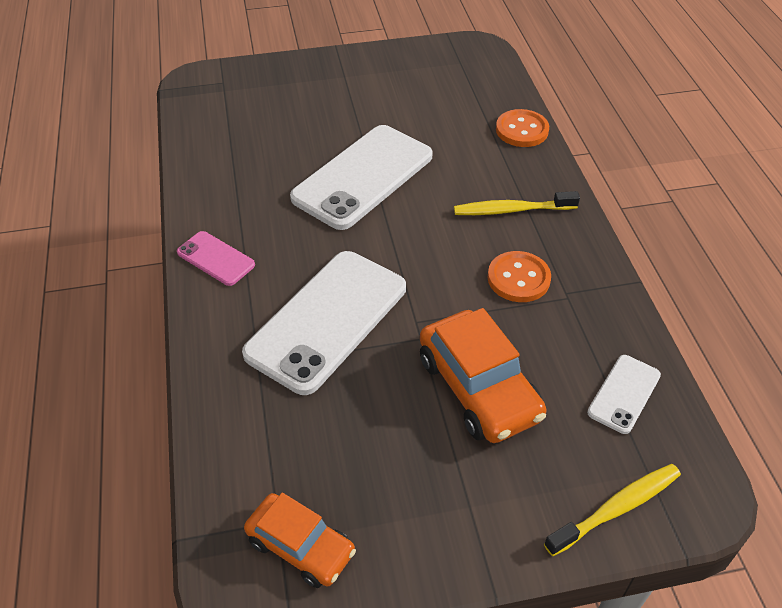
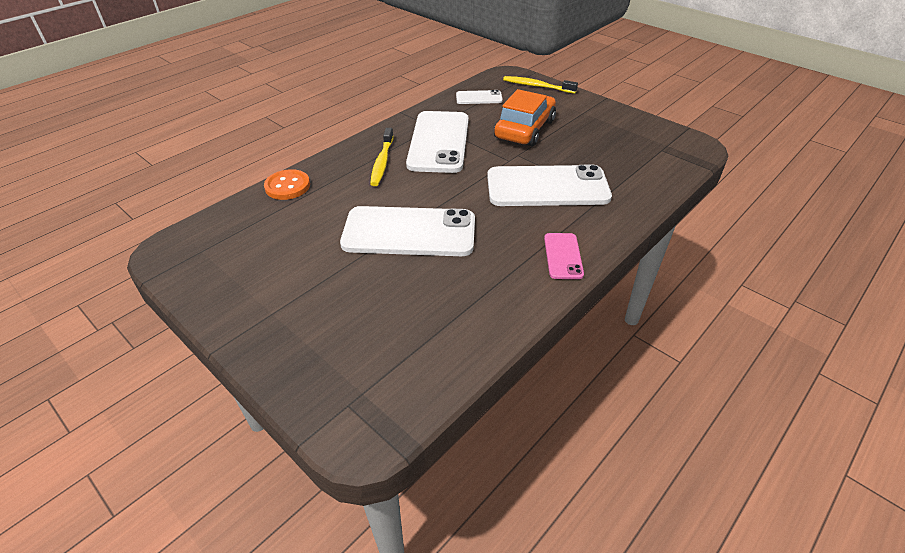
camera: 125 degrees left, 5 degrees down
(301, 546) = (660, 139): orange car -> none
(511, 210) = (382, 162): yellow toothbrush -> yellow toothbrush turned 45 degrees clockwise
(518, 278) = (439, 142): orange button -> white phone

